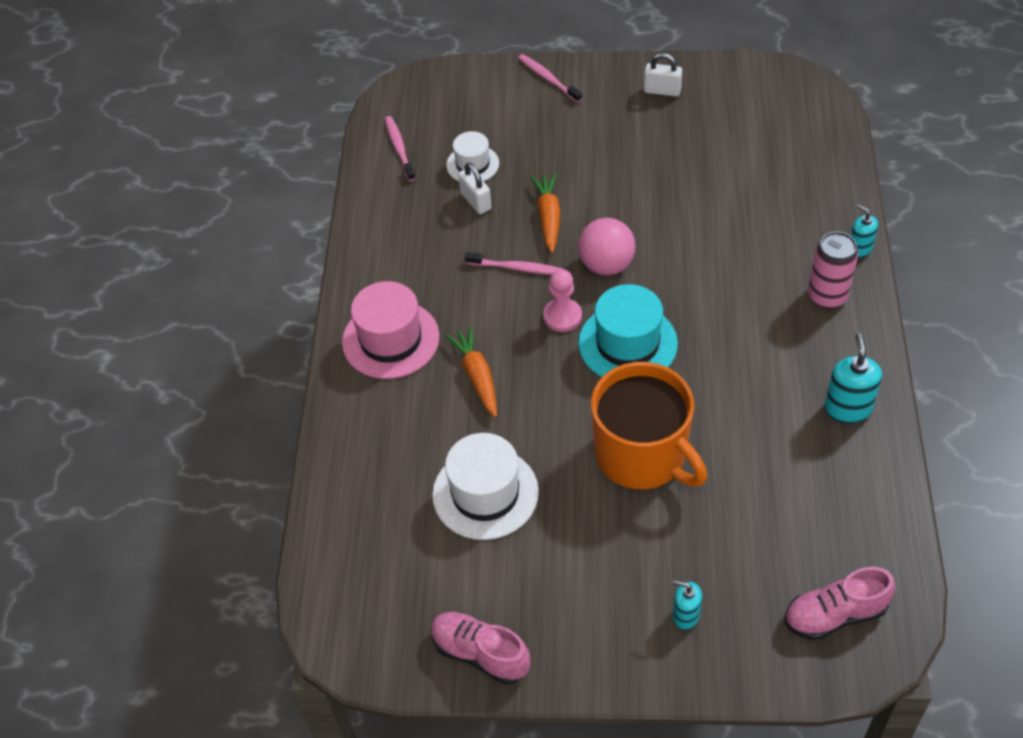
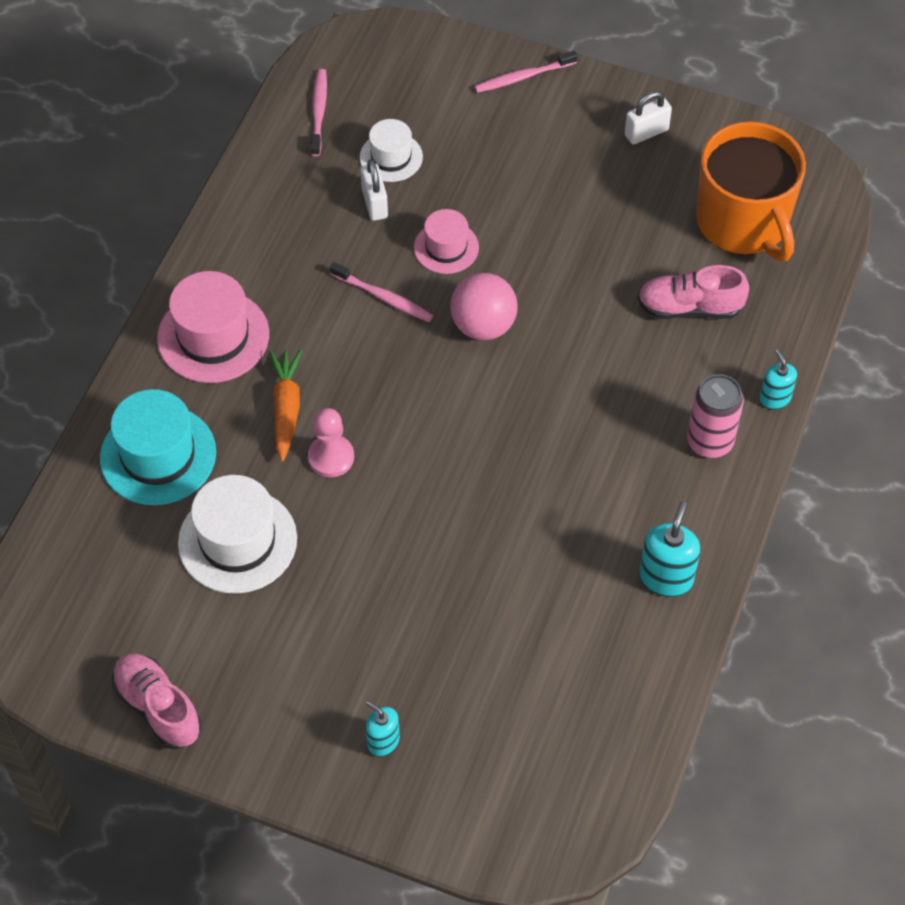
camera: 15 degrees right, 5 degrees up
(548, 79) = (523, 77): pink toothbrush -> pink toothbrush turned 90 degrees counterclockwise
(548, 217) = (446, 247): orange carrot -> pink hat
(562, 316) = (407, 370): pink pawn -> pink pawn (331, 457)
(627, 343) = (463, 424): turquoise hat -> turquoise hat (158, 455)
(642, 455) = (420, 555): orange mug -> orange mug (743, 222)
(662, 91) = (646, 132): white padlock -> white padlock turned 60 degrees counterclockwise
(835, 615) = (538, 794): pink shoe -> pink shoe (689, 308)

